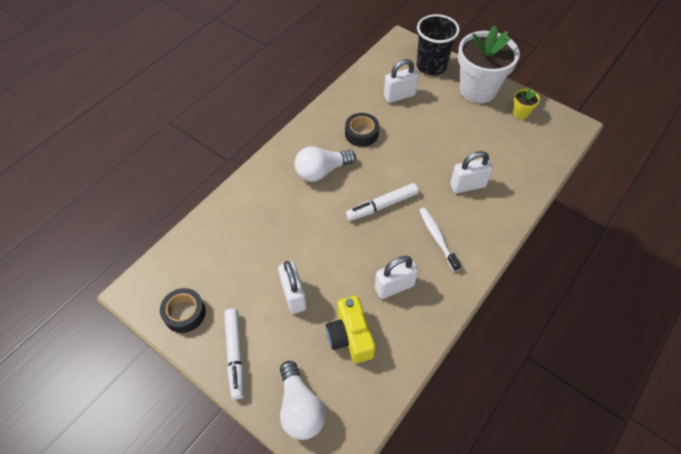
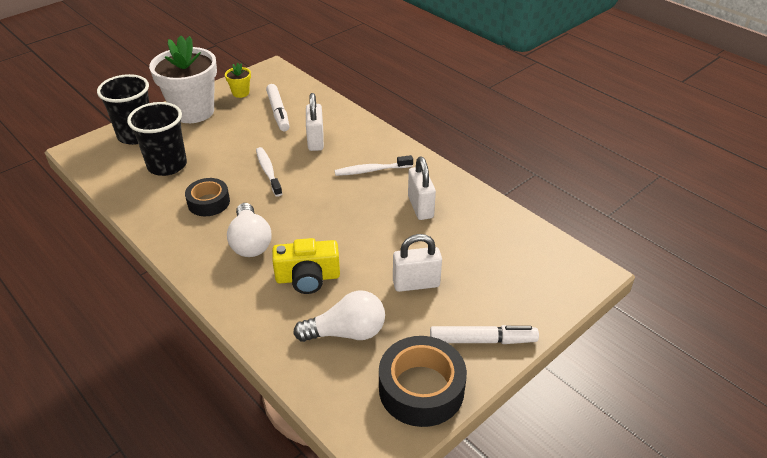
camera: 80 degrees left, 15 degrees down
(184, 313) = (421, 389): black tape -> black tape, size x1.58
(300, 408) = (545, 291): white light bulb -> white light bulb (347, 332)
(350, 336) = (471, 245): yellow camera -> yellow camera (307, 278)
(382, 205) = (319, 201): white marker -> white marker (278, 112)
(399, 96) = (167, 165): white padlock -> black cup
(412, 161) = (268, 171): none -> white toothbrush

